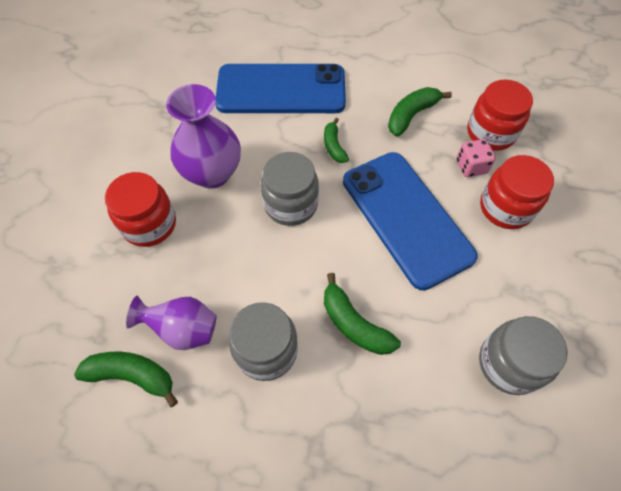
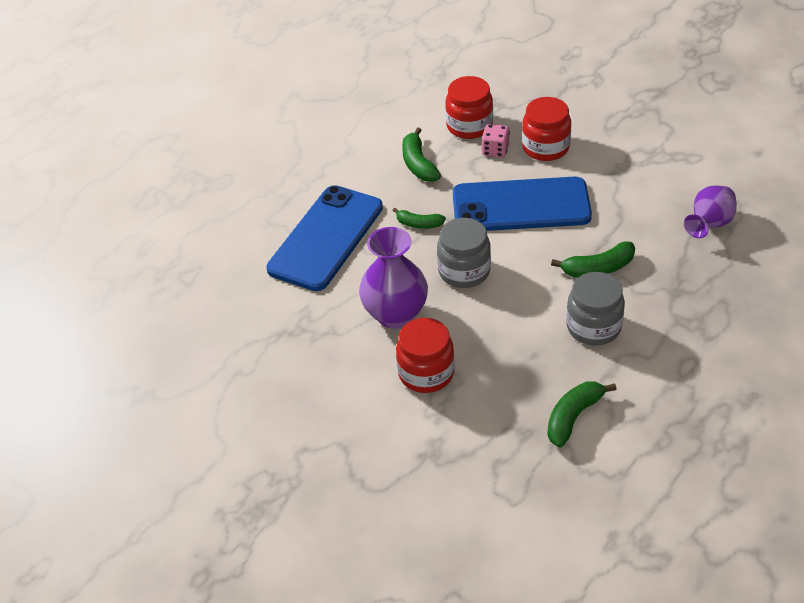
camera: 60 degrees left, 15 degrees down
(183, 330) = (548, 374): purple vase -> purple vase (709, 225)
(509, 363) = (671, 198): grey jar -> none

